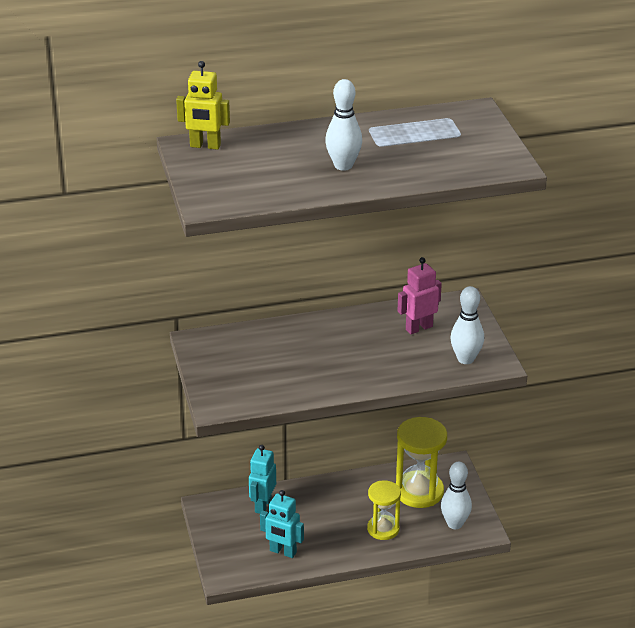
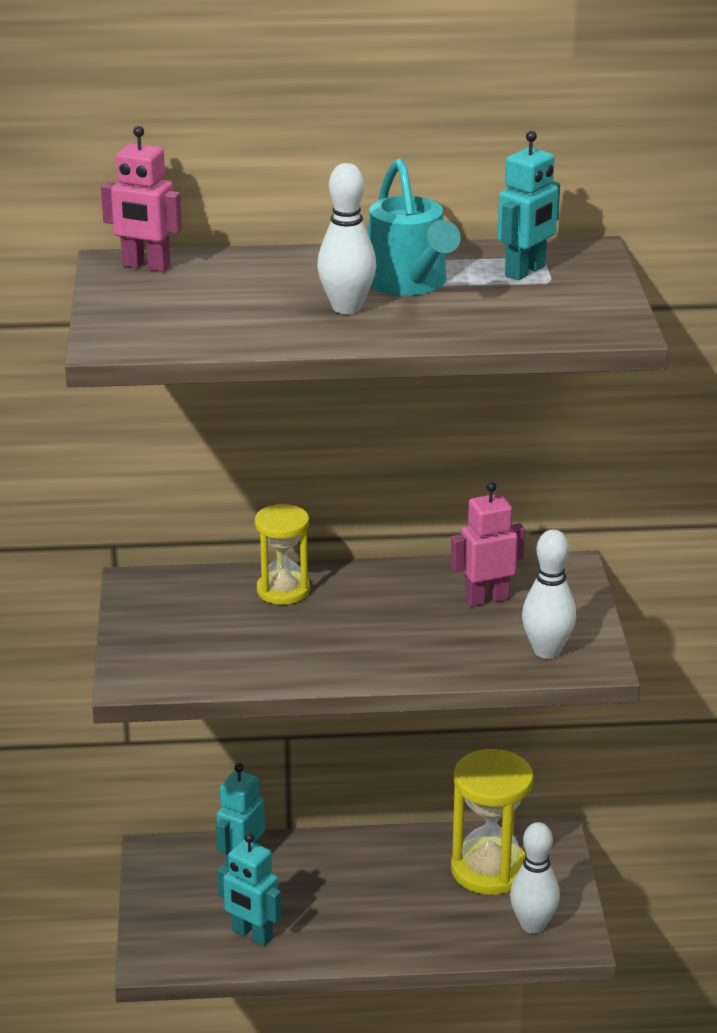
camera: 10 degrees right, 5 degrees down
(205, 146) = (146, 266): yellow robot -> pink robot
(376, 145) = (410, 284): none -> turquoise watering can
(383, 529) = (417, 919): yellow hourglass -> yellow hourglass (283, 590)
(443, 129) = (525, 271): none -> turquoise robot

